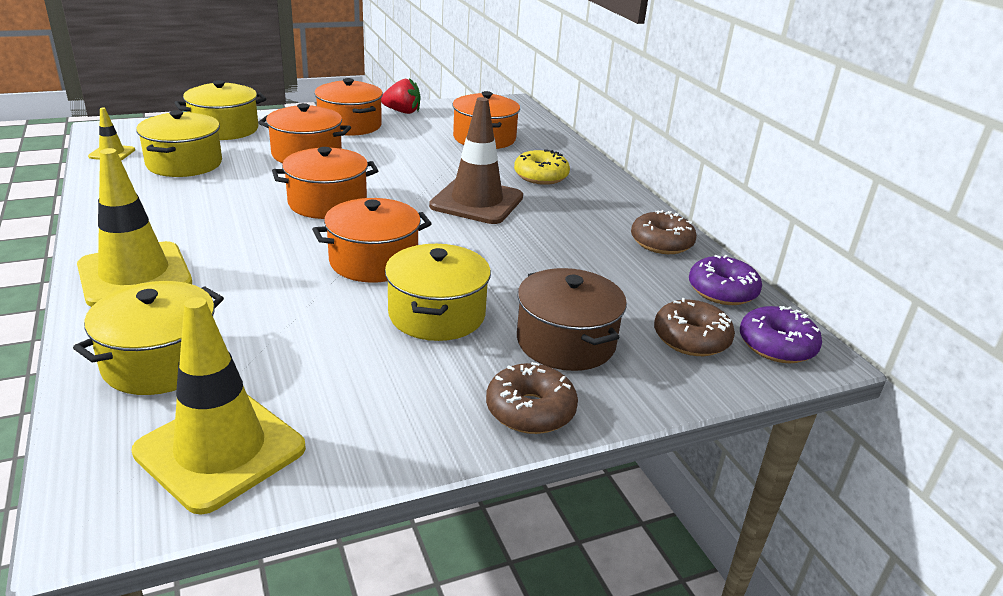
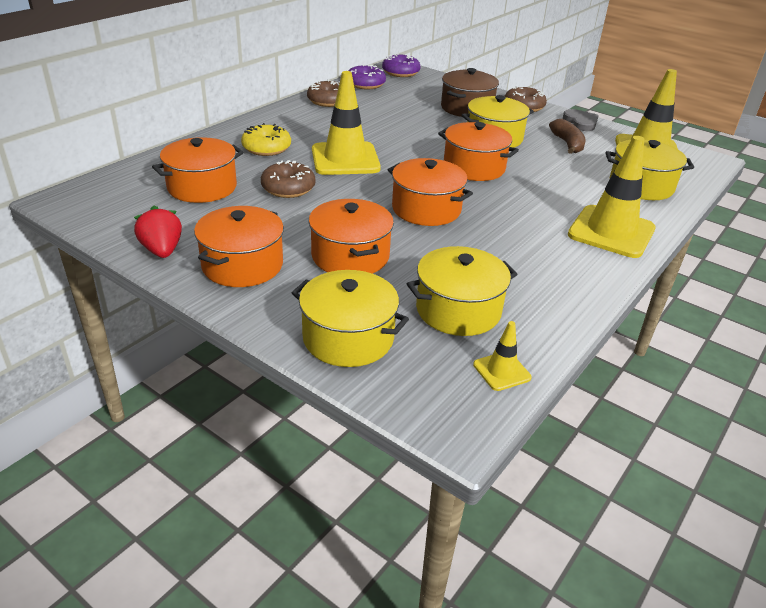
camera: 120 degrees left, 5 degrees up
(348, 372) = (567, 144): none -> brown banana
(405, 443) = (580, 122): none -> grey heart
(477, 202) = (345, 159): brown traffic cone -> yellow traffic cone
(691, 339) = (422, 86): brown donut -> brown donut (288, 188)

